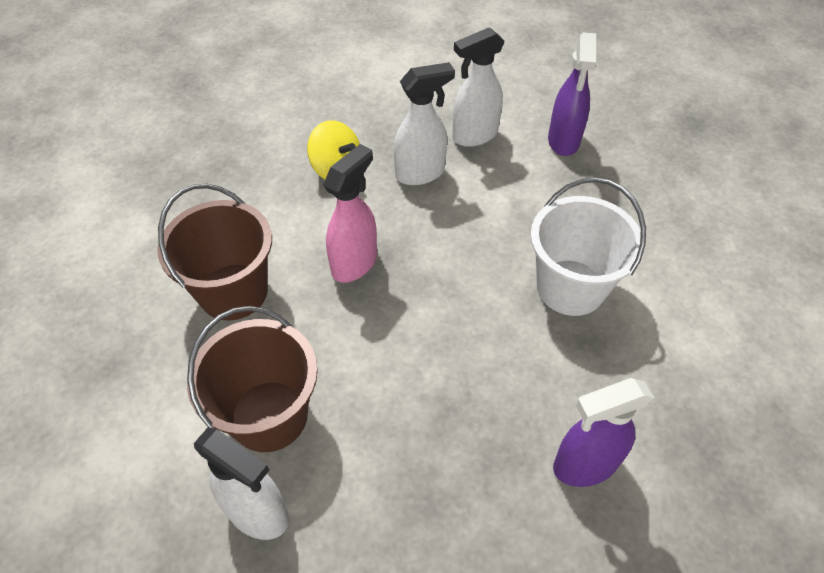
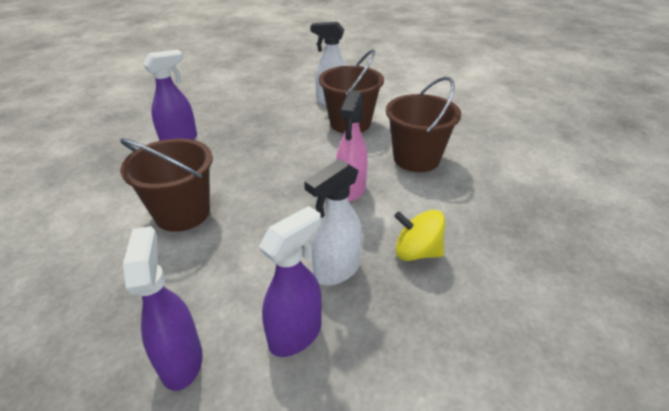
camera: 160 degrees right, 15 degrees down
(474, 135) = (296, 334): white spray bottle -> purple spray bottle
(570, 287) = (182, 213): white bucket -> brown bucket

